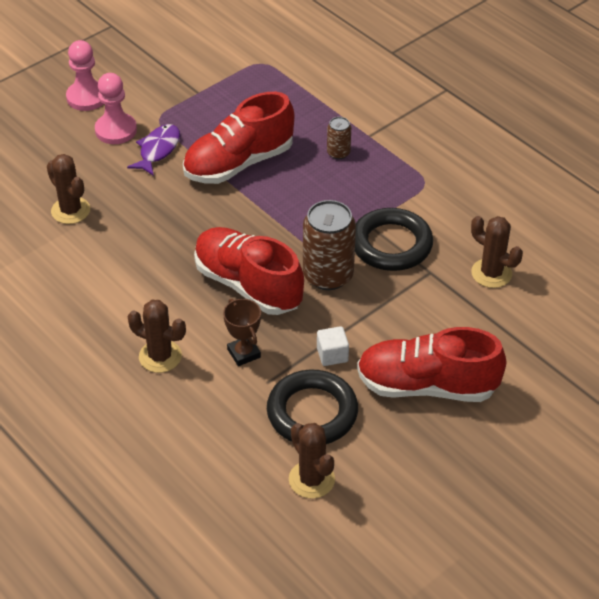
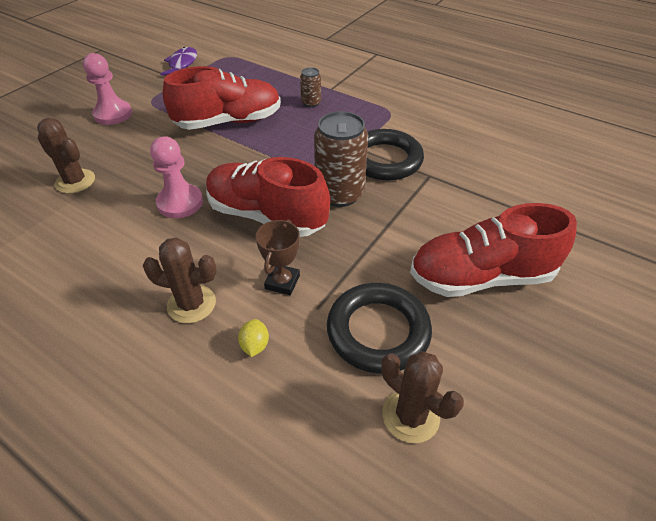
camera: 15 degrees left, 0 degrees up
(87, 97) = (84, 96): pink pawn -> pink pawn (180, 203)
(158, 150) = (154, 123): purple fish -> purple fish (182, 64)
(205, 402) = (255, 345): none -> yellow lemon
(239, 163) = (229, 122): red shoe -> red shoe turned 150 degrees counterclockwise
(244, 353) = (282, 282): brown trophy -> brown trophy turned 60 degrees clockwise
(332, 355) = (374, 265): white cube -> none
(491, 273) = (481, 167): brown cactus -> none

